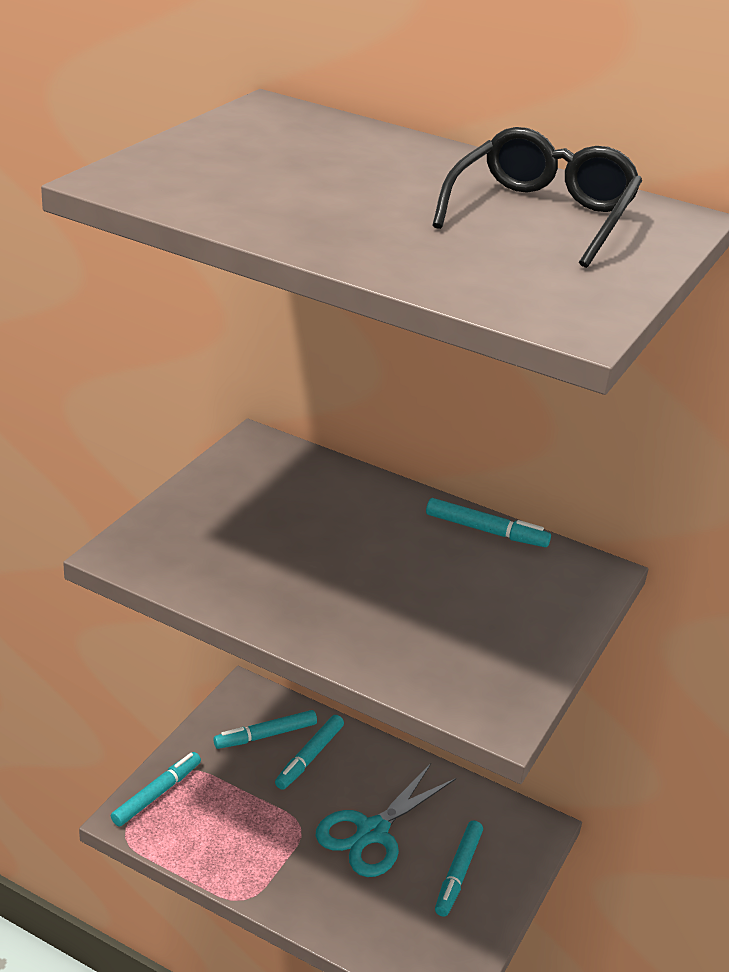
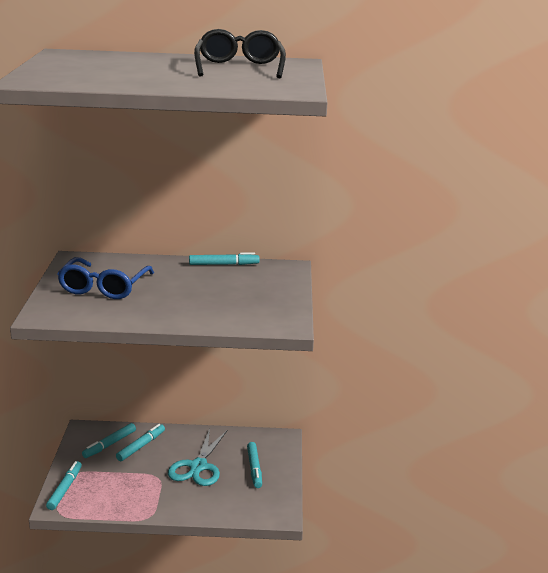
camera: 25 degrees left, 10 degrees down
(258, 521) = (104, 287): none -> blue glasses
(309, 757) = (141, 446): turquoise marker -> turquoise marker turned 150 degrees counterclockwise

